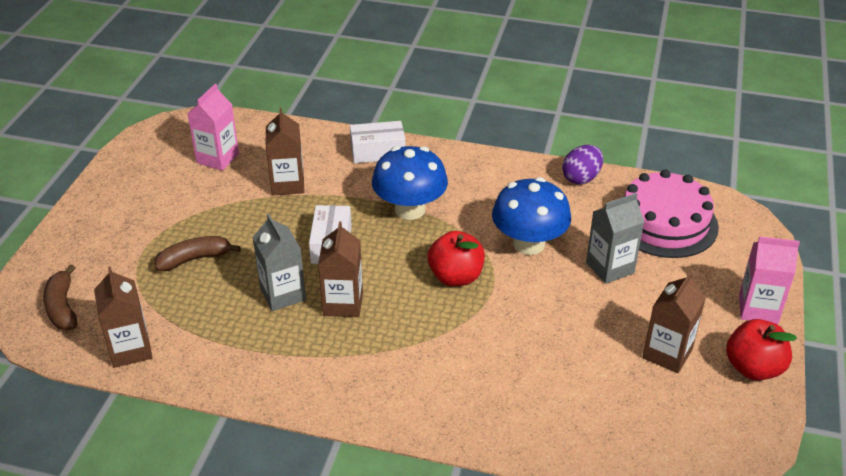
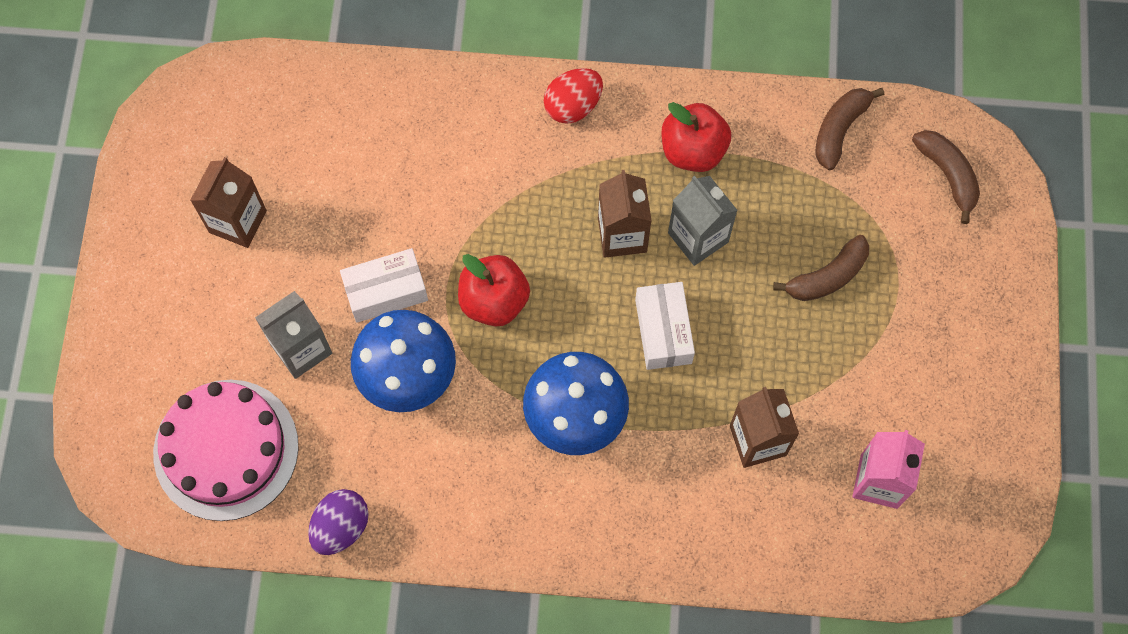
camera: 170 degrees right, 30 degrees up
(130, 350) = (839, 129): brown carton -> brown banana
(356, 399) = (573, 106): none -> red egg
(378, 152) = (648, 538): white box -> white box (386, 291)
(753, 368) = (142, 216): red apple -> red apple (693, 150)
(758, 309) = (123, 308): pink carton -> none

